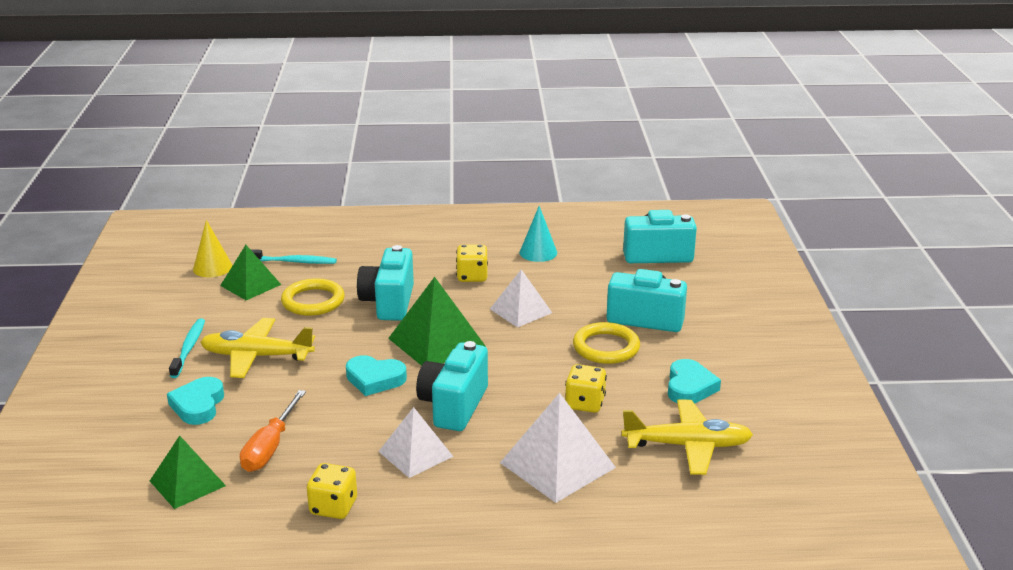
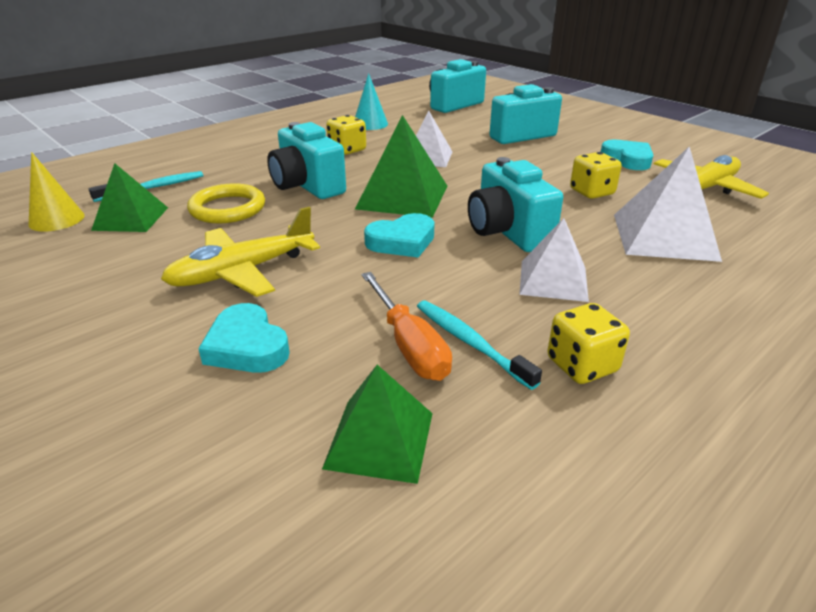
camera: 40 degrees left, 5 degrees up
(189, 348) = (139, 297): turquoise toothbrush -> turquoise toothbrush (470, 342)
(606, 347) = (531, 157): yellow ring -> none

